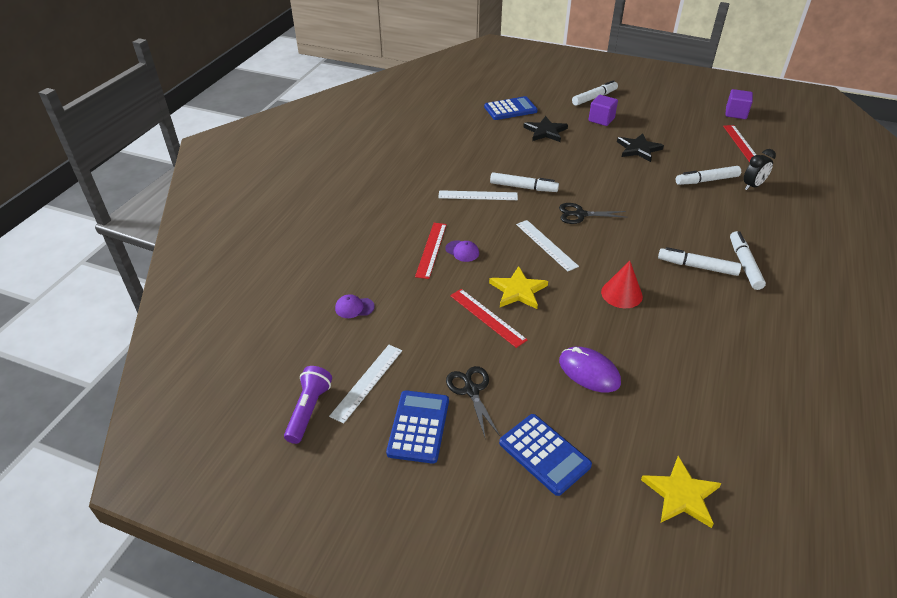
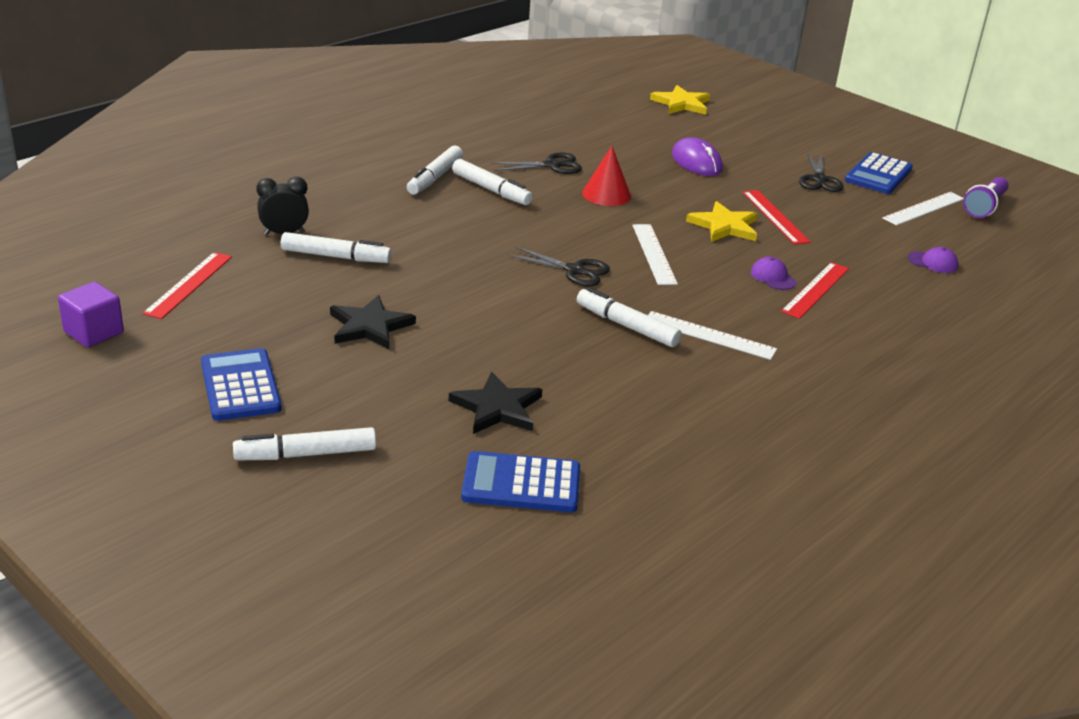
camera: 160 degrees left, 10 degrees down
(544, 454) = (774, 139): blue calculator -> blue calculator (240, 386)
(601, 119) = (359, 399): purple cube -> none
(689, 314) = (552, 165): none -> black scissors

